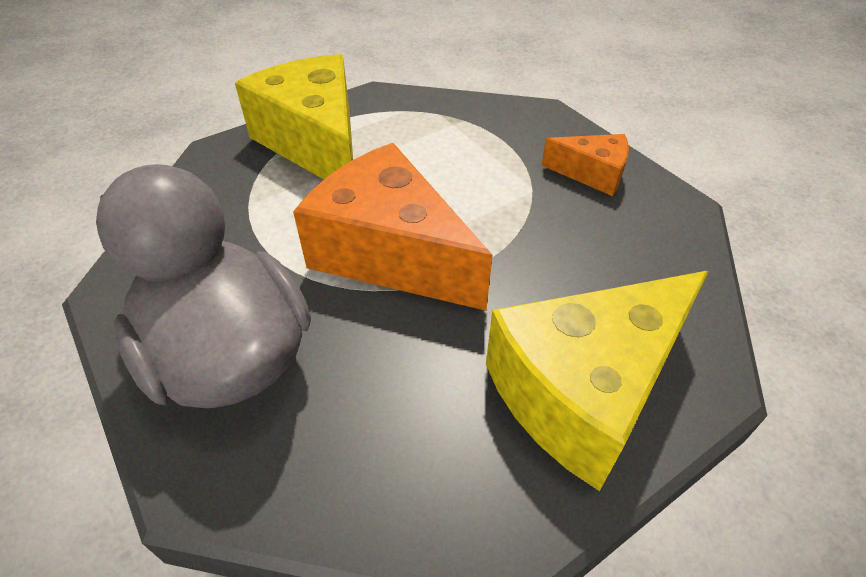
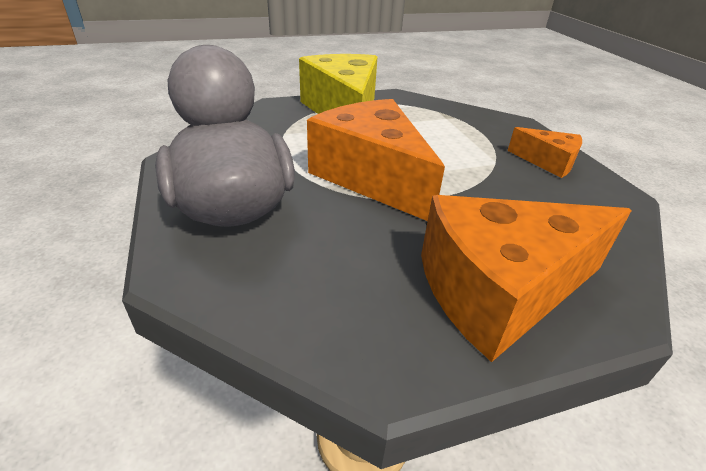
camera: 15 degrees right, 10 degrees down
(584, 390) = (499, 290): yellow cheese -> orange cheese

